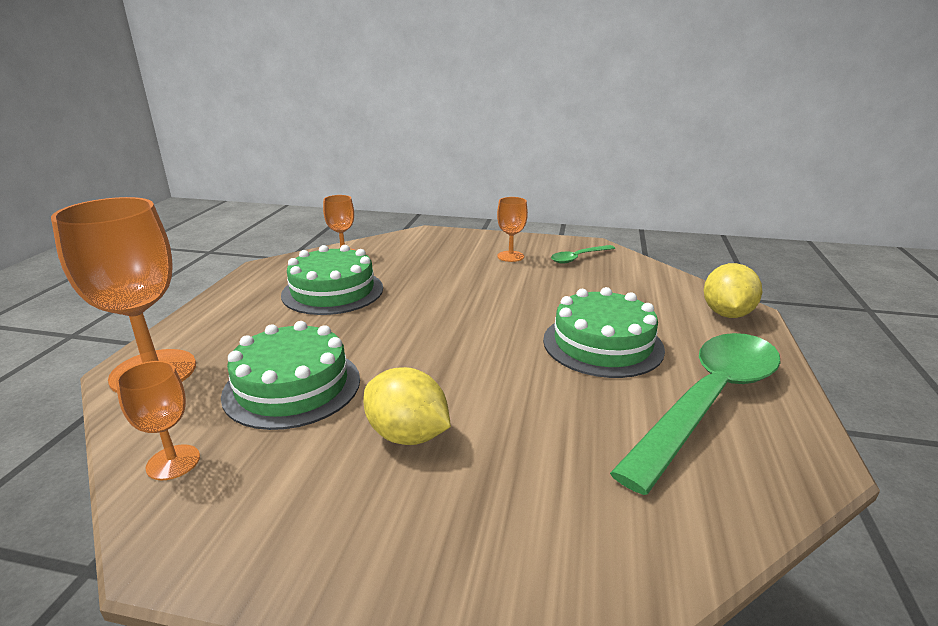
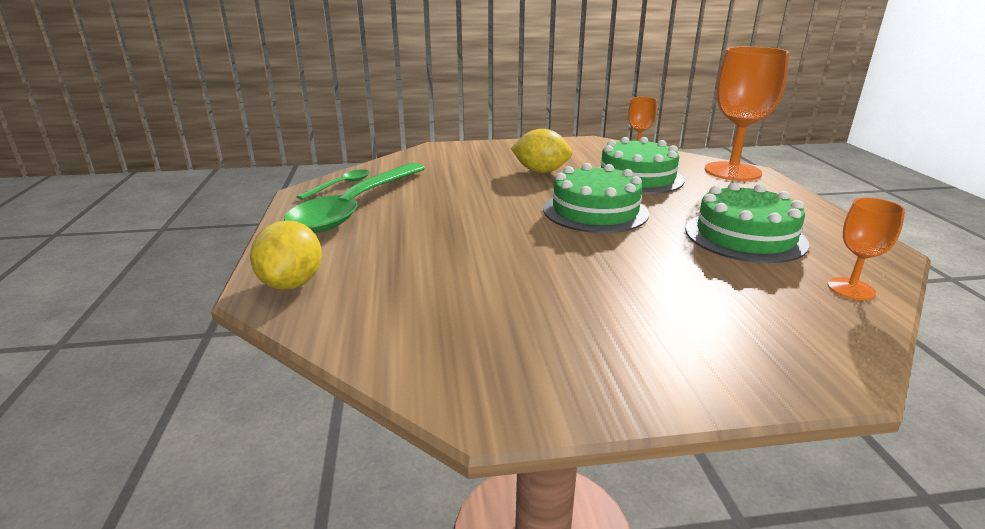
camera: 160 degrees right, 0 degrees up
(510, 256) = (615, 335): orange goblet -> none
(578, 258) = (500, 356): green spoon -> green spoon (341, 185)
(602, 344) = (437, 231): green cake -> green cake (595, 211)

